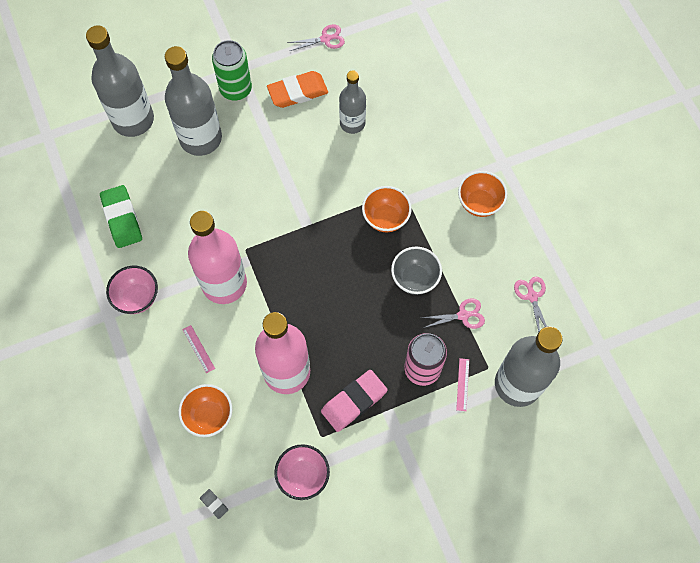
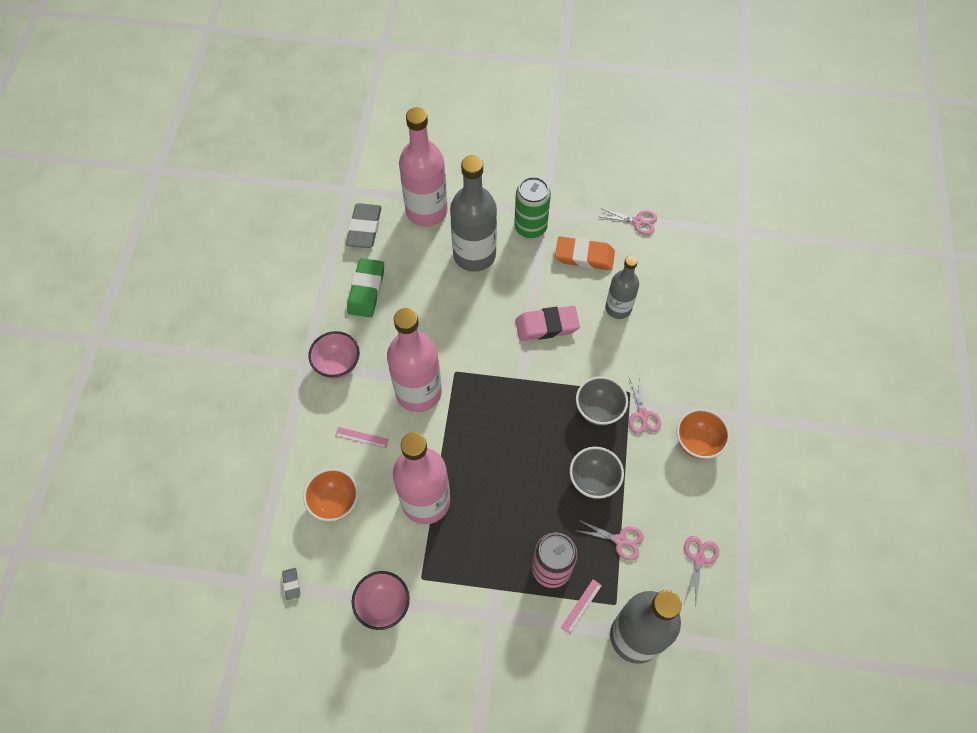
camera: 30 degrees right, 5 degrees down
(85, 163) = (364, 228): none -> grey eraser
(133, 120) = (426, 211): grey bottle -> pink bottle
(198, 349) = (362, 437): pink ruler -> pink ruler turned 75 degrees counterclockwise
(354, 401) = (470, 563): pink eraser -> pink eraser (547, 326)
(385, 218) = (598, 410): orange bowl -> grey bowl
(423, 203) = (642, 415): none -> pink scissors

